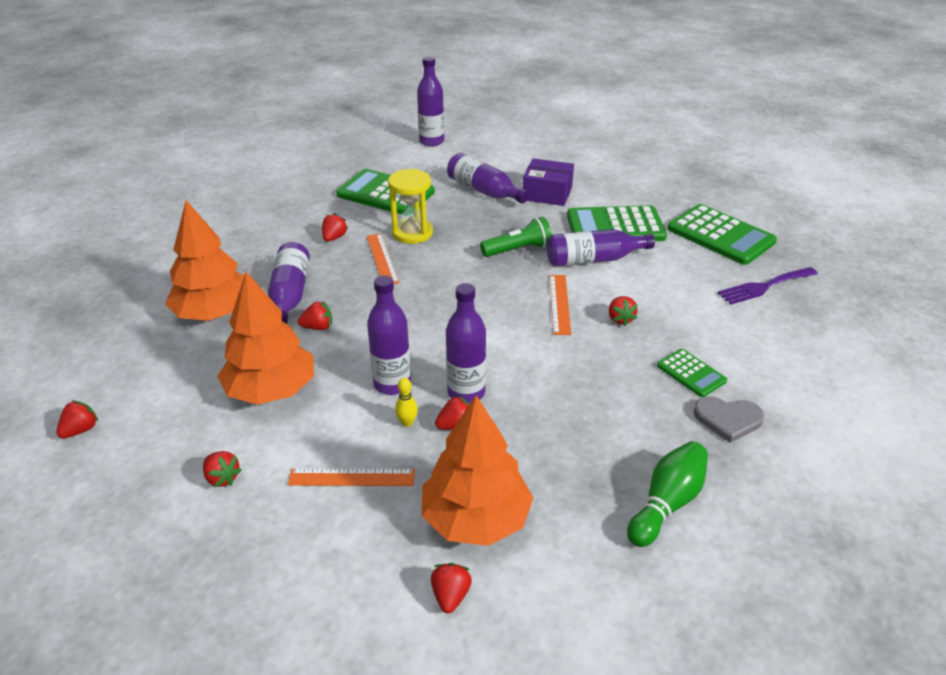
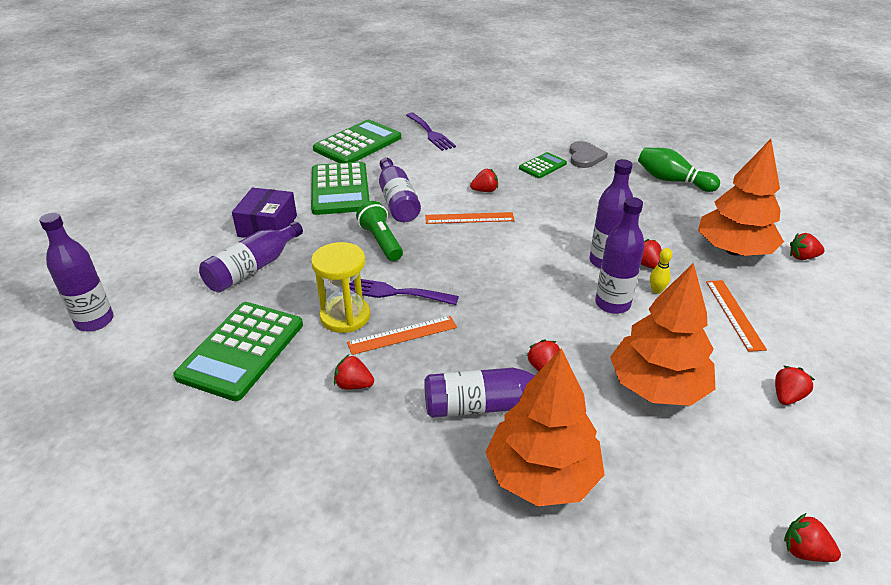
camera: 95 degrees left, 0 degrees up
(439, 255) = (393, 292): none -> purple fork

